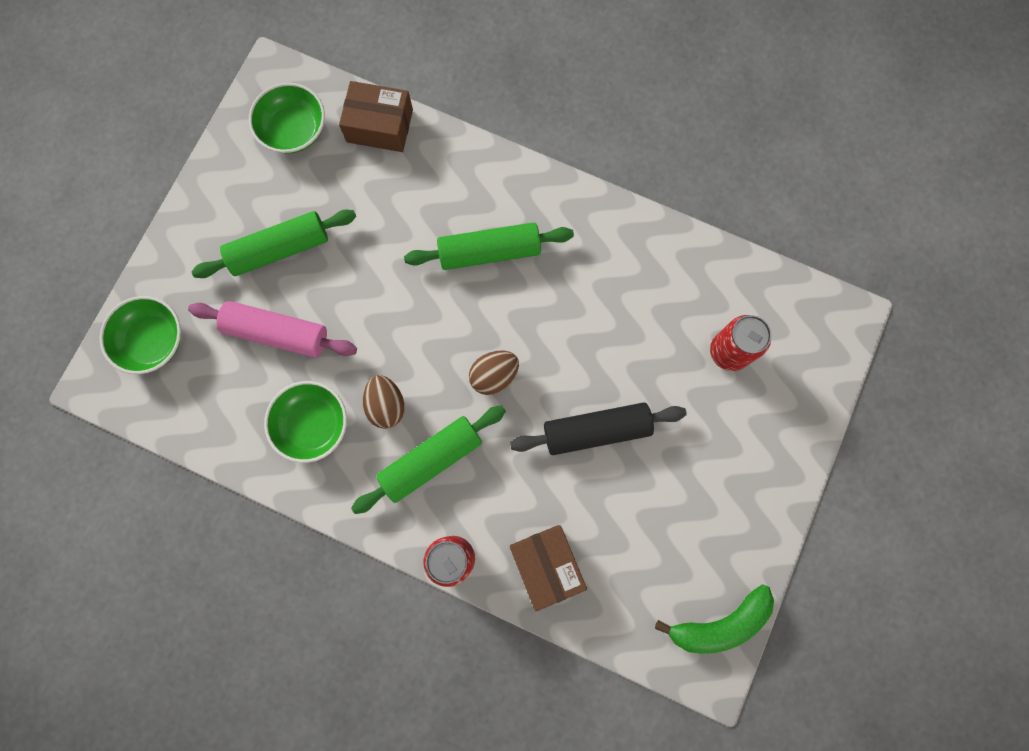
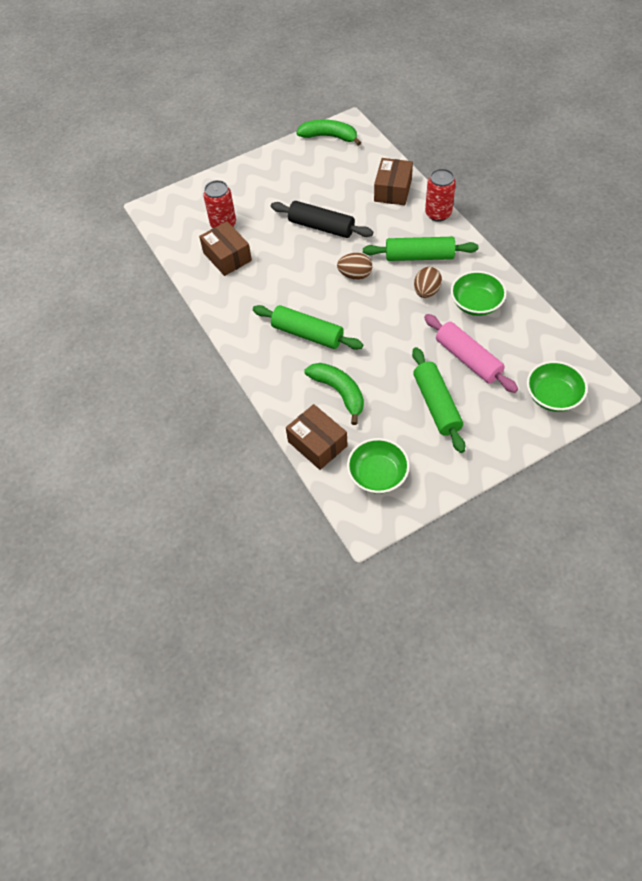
camera: 140 degrees left, 20 degrees down
(279, 249) = (437, 405): green rolling pin -> green rolling pin turned 60 degrees clockwise
(398, 199) = (339, 392): none -> green banana
(678, 303) = (227, 257): none -> brown box

